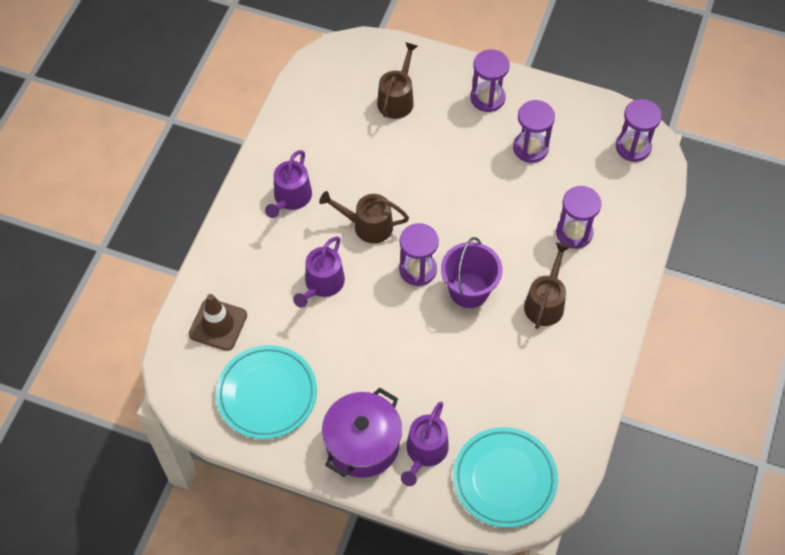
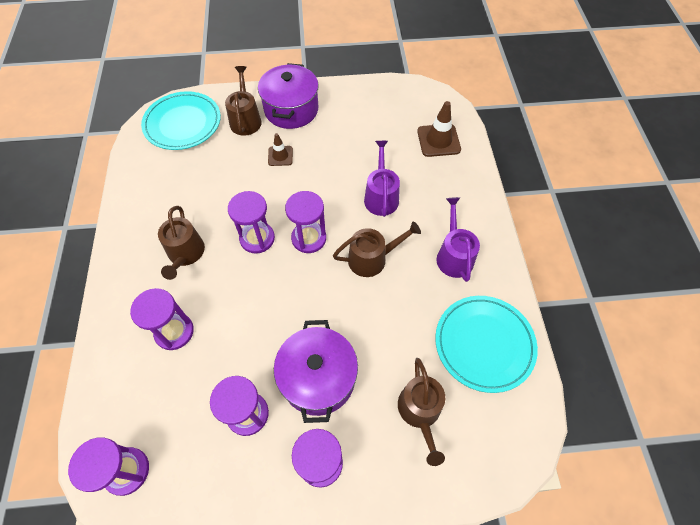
camera: 155 degrees right, 0 degrees up
(267, 394) = (373, 113): turquoise plate -> turquoise plate (484, 344)
(405, 380) = (280, 156): none -> brown traffic cone
(425, 452) = (245, 119): purple watering can -> brown watering can
(464, 150) = (318, 378): none -> purple pot
(469, 290) = (257, 238): purple bucket -> purple hourglass

